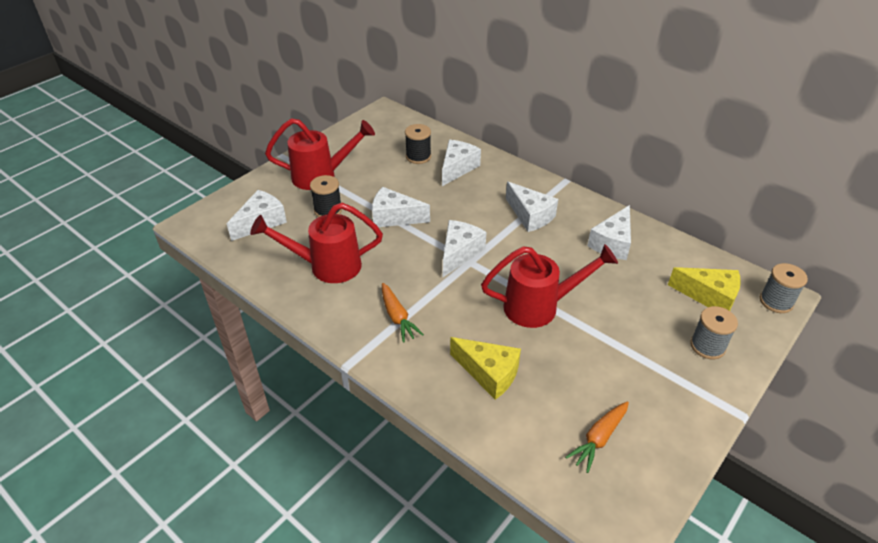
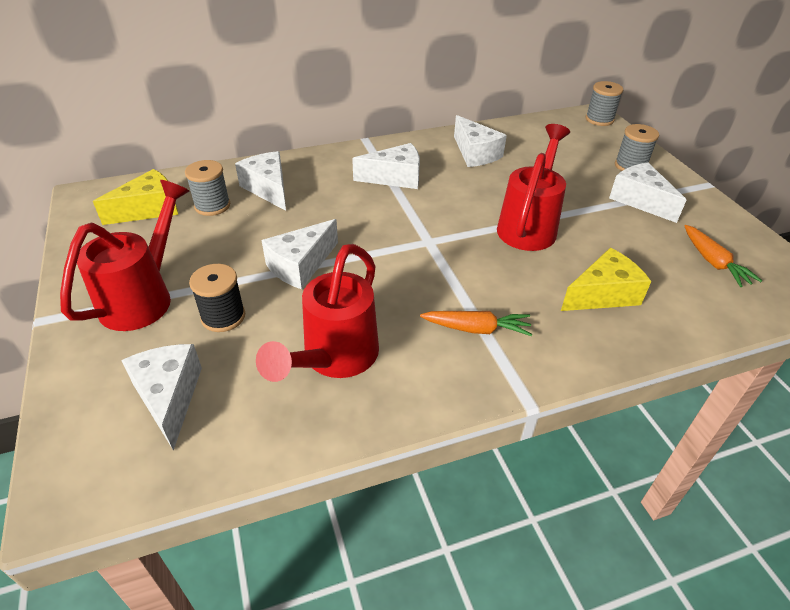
camera: 60 degrees left, 0 degrees up
(418, 157) = (212, 206): black spool -> grey spool
(459, 253) = (409, 242): white cheese -> white cheese (640, 200)
(709, 296) = (575, 141): yellow cheese -> yellow cheese (149, 209)

